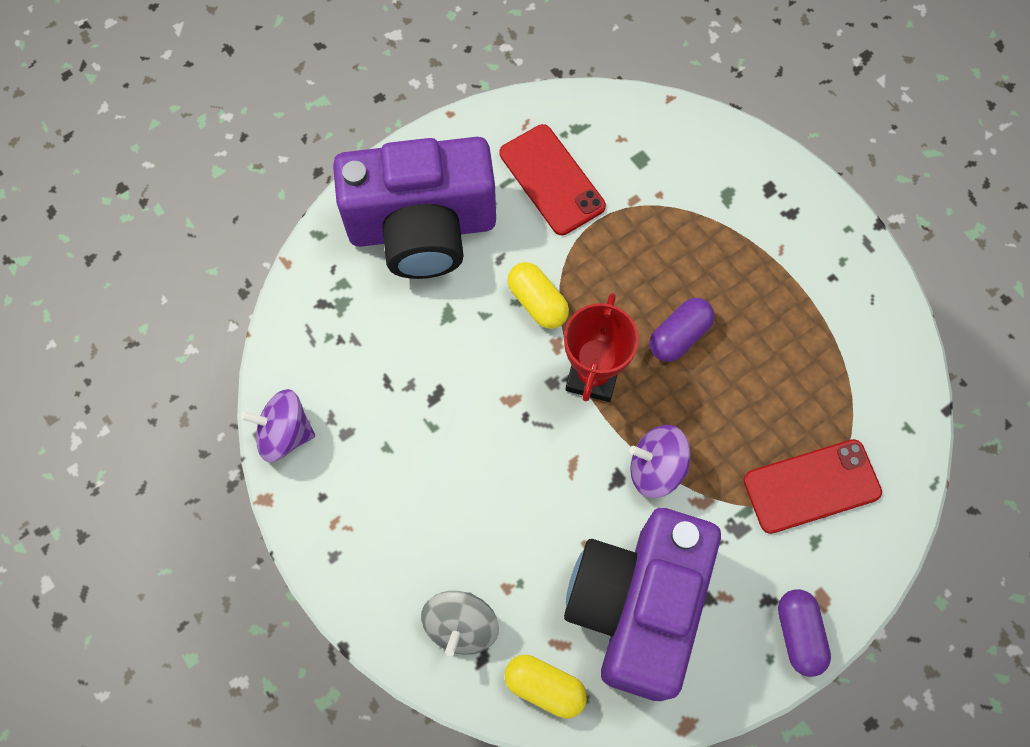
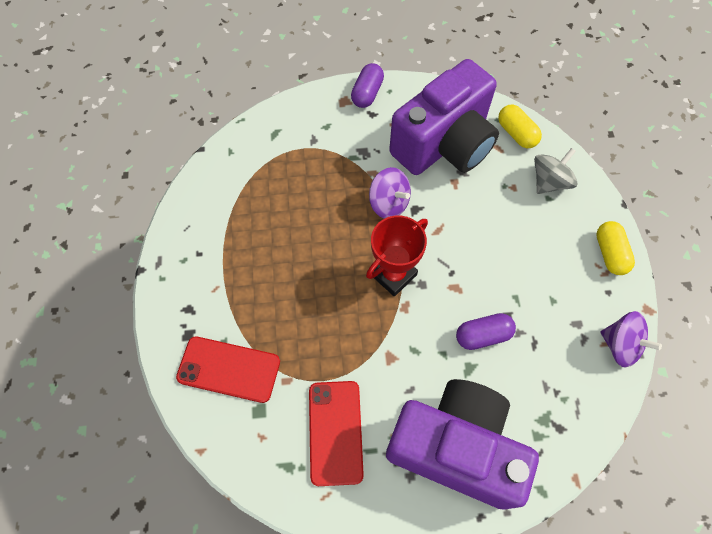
camera: 150 degrees left, 5 degrees down
(537, 302) = (401, 342): yellow capsule -> yellow capsule (610, 253)
(679, 336) = (322, 269): purple capsule -> purple capsule (483, 335)
(811, 486) = (307, 151): red phone -> red phone (229, 369)

